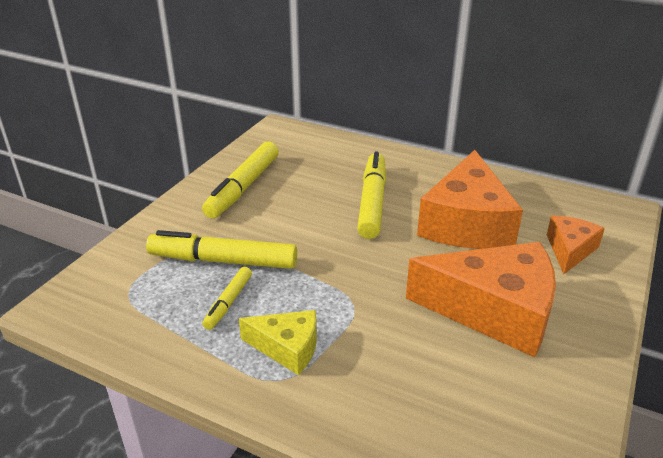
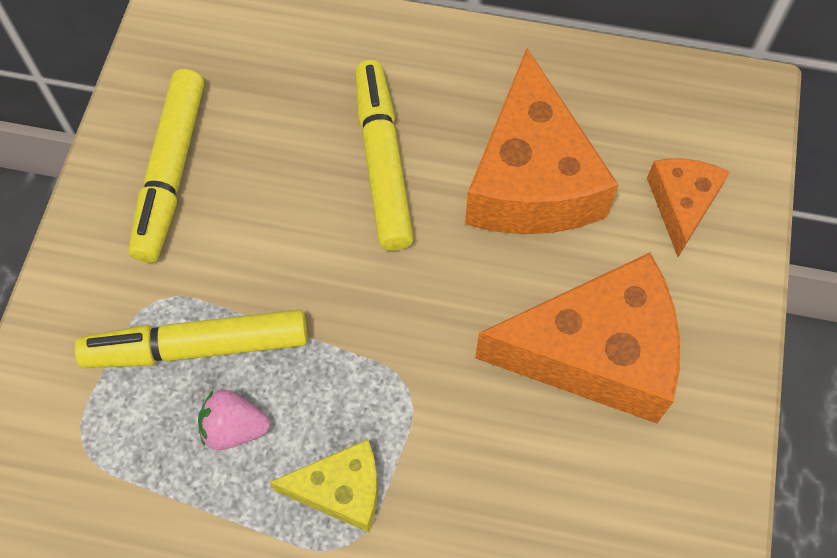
camera: 15 degrees left, 30 degrees up
(228, 302) = (234, 428): yellow marker -> pink strawberry

